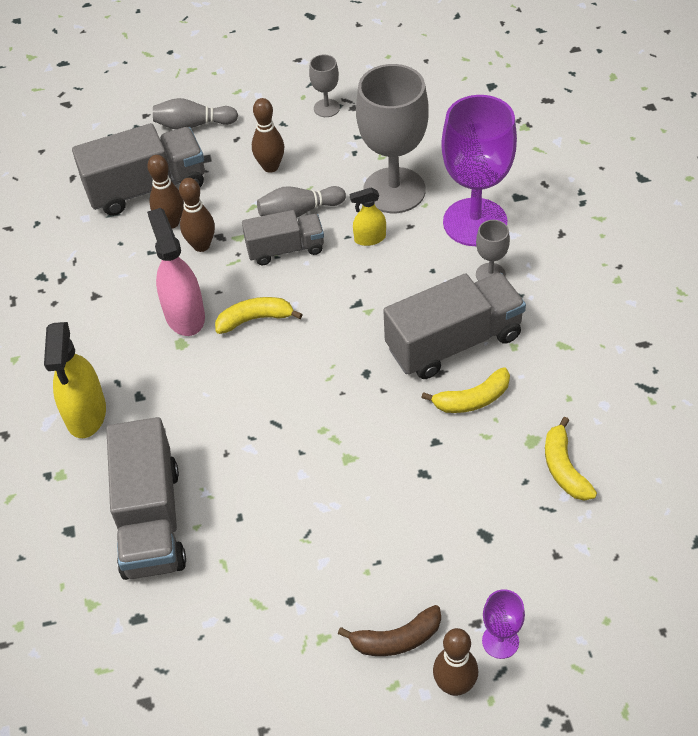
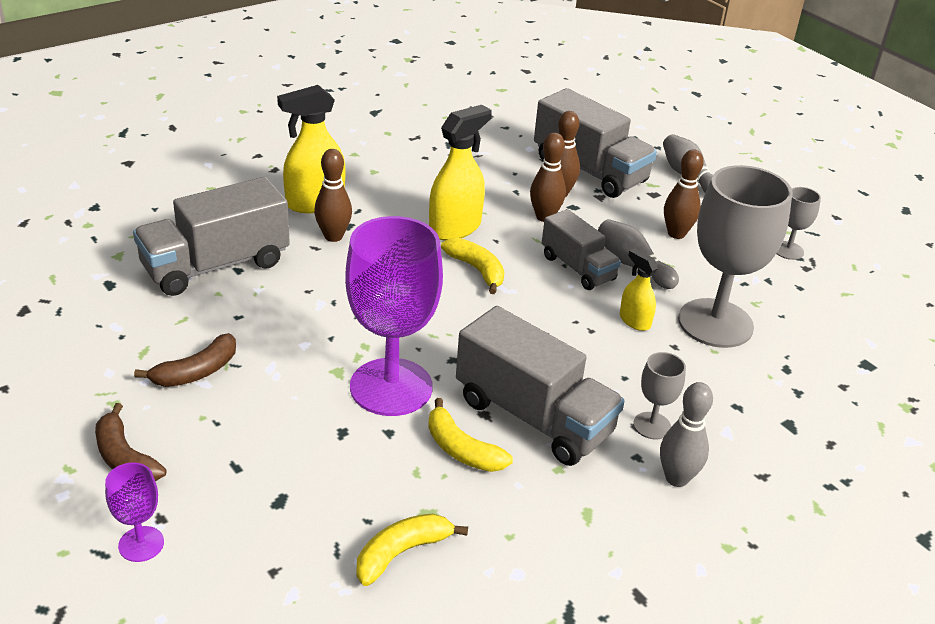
camera: 60 degrees right, 15 degrees down
(184, 315) = (455, 228): pink spray bottle -> yellow spray bottle
(305, 565) = (196, 372): none -> brown banana
(454, 685) = (77, 517): brown bowling pin -> brown bowling pin (333, 236)
(475, 222) = (720, 396): purple goblet -> purple goblet (391, 387)
(547, 281) = (676, 478): none -> grey bowling pin

